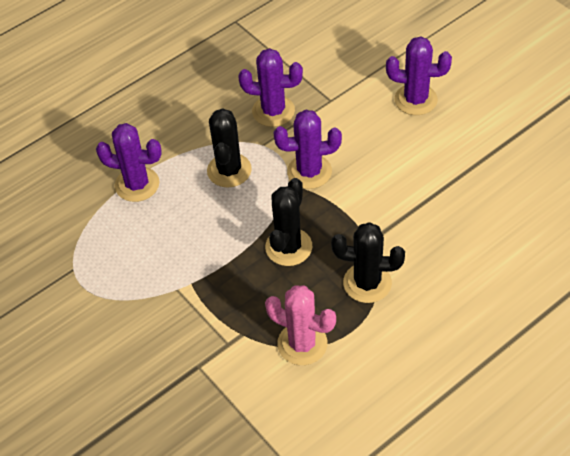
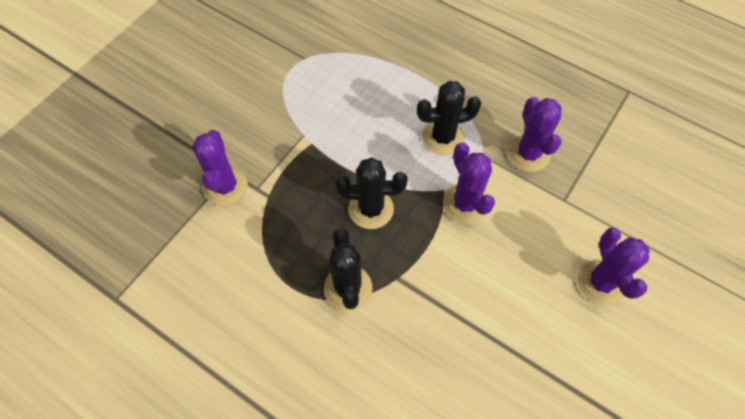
camera: 70 degrees right, 10 degrees up
(137, 184) = (403, 74): purple cactus -> purple cactus (225, 186)
(302, 344) = (267, 247): pink cactus -> none

